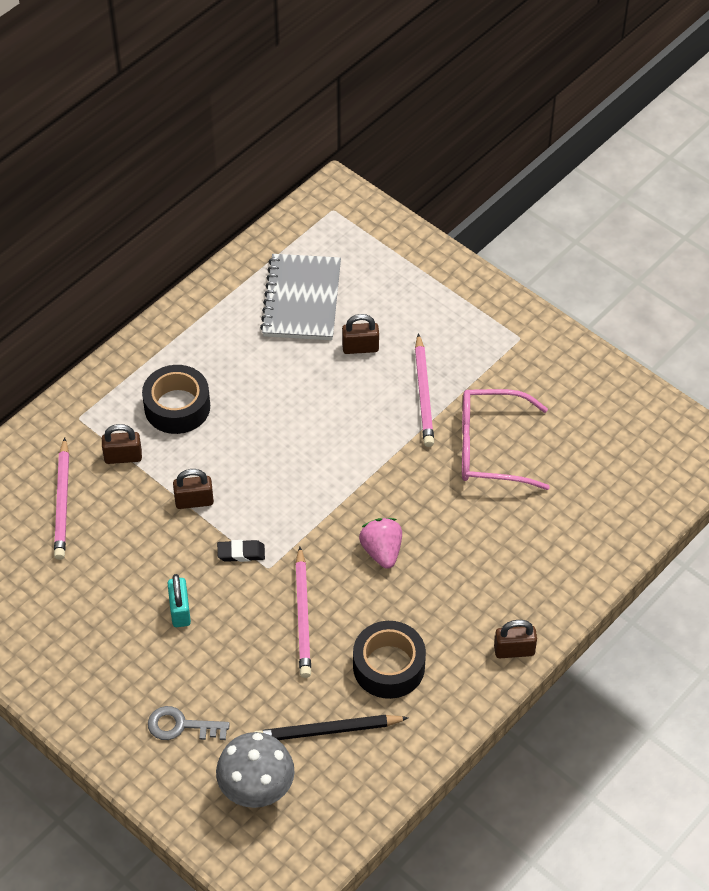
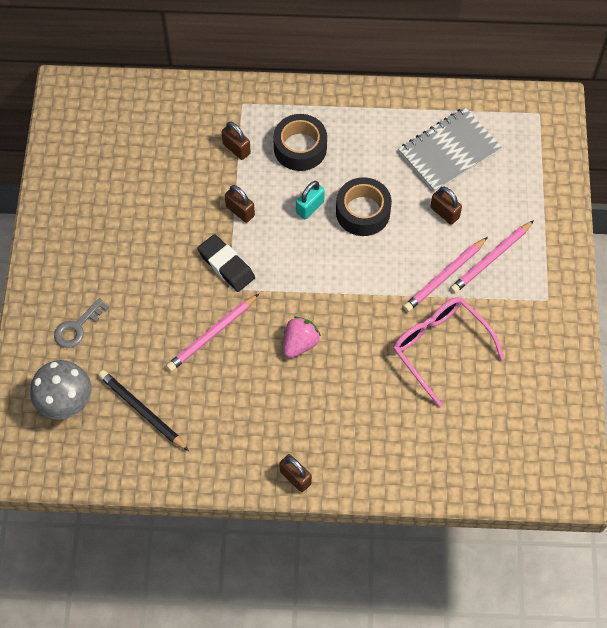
camera: 50 degrees right, 10 degrees up
(62, 502) = (175, 143): pink pencil -> pink pencil (491, 259)
(180, 611) = (155, 264): turquoise padlock -> turquoise padlock (310, 207)
(181, 726) = (77, 327): grey key -> grey key turned 105 degrees counterclockwise
(241, 553) = (226, 265): black eraser -> black eraser, size x1.63
(389, 666) = (218, 411): black tape -> black tape (363, 212)

